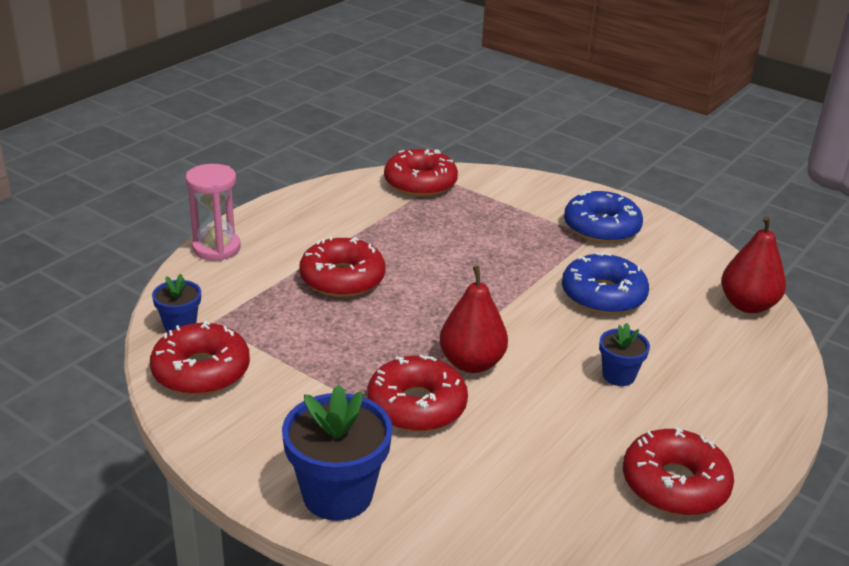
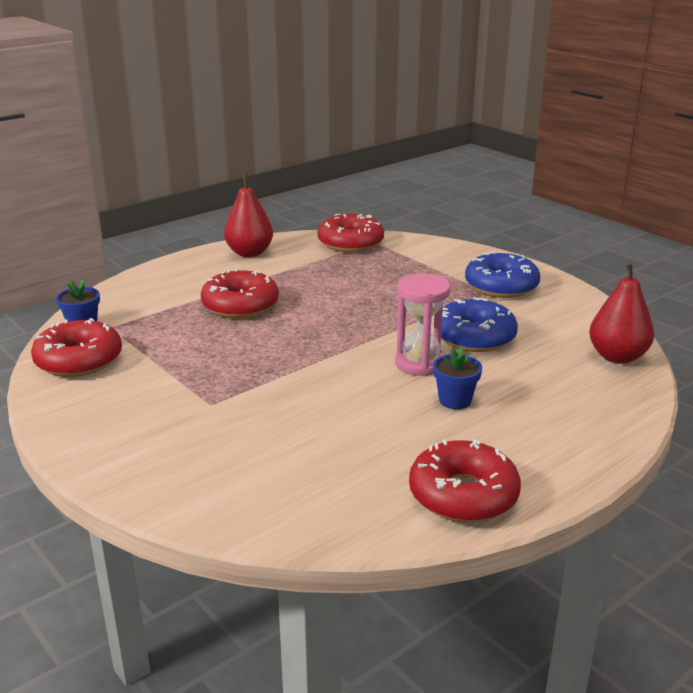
camera: 15 degrees right, 5 degrees down
(216, 248) = (147, 276): pink hourglass -> pink hourglass (420, 363)
(337, 494) = (136, 464): blue flower pot -> none
(416, 406) = (249, 404): red donut -> none
(471, 363) = (319, 377): red pear -> red pear (249, 253)

